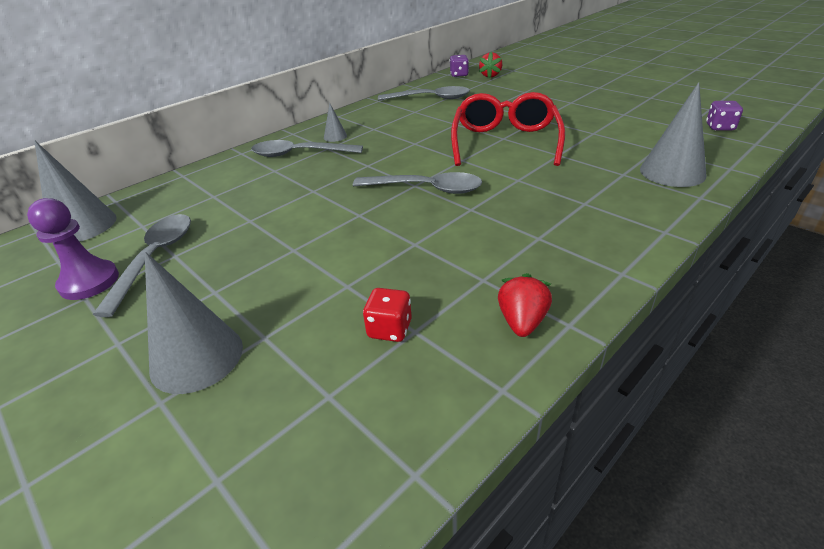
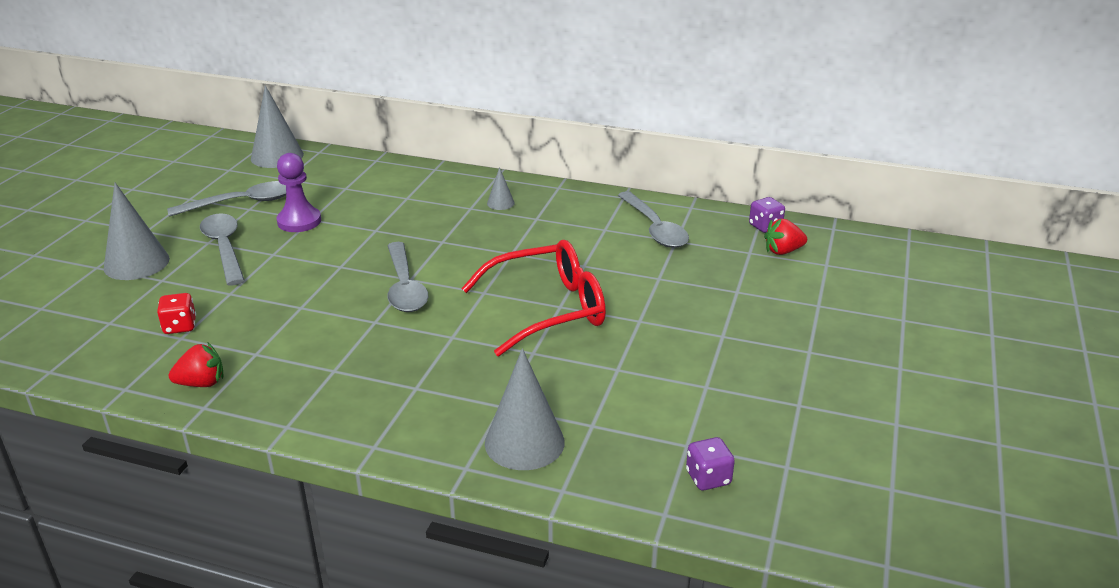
camera: 60 degrees right, 5 degrees down
(89, 282) = (207, 192): purple pawn -> purple pawn (299, 221)
(300, 154) = (447, 198): grey spoon -> grey spoon (224, 248)

